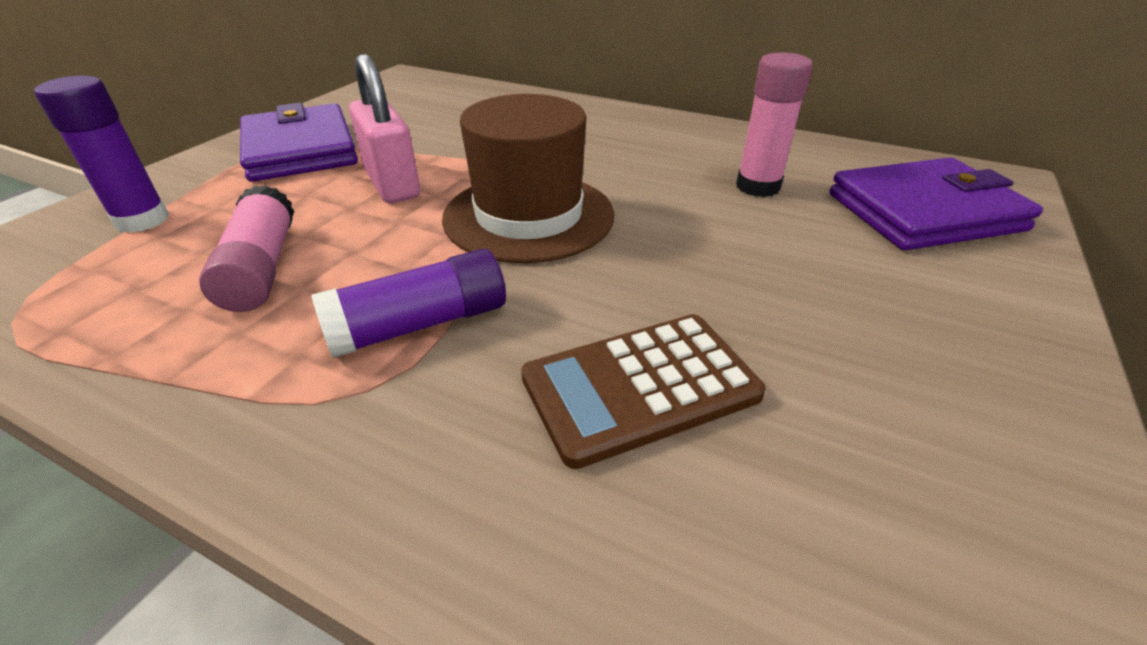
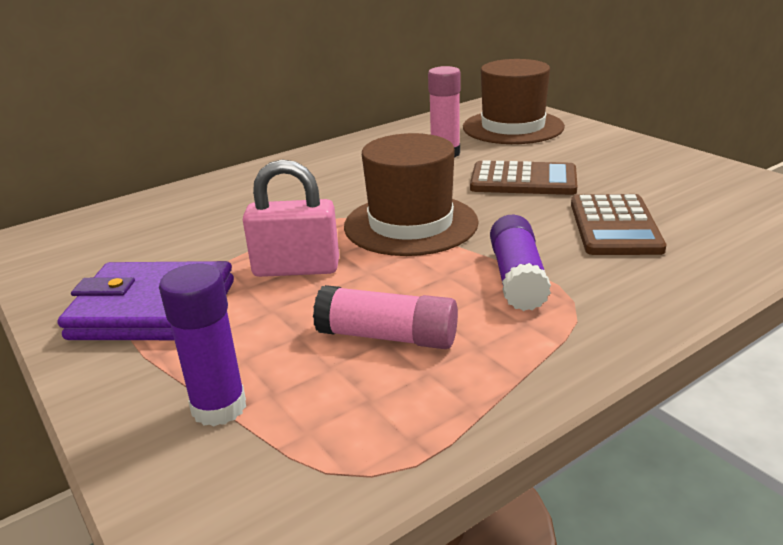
camera: 60 degrees left, 10 degrees down
(733, 263) = (523, 180): none -> brown calculator
(924, 212) = (513, 127): purple wallet -> brown hat

